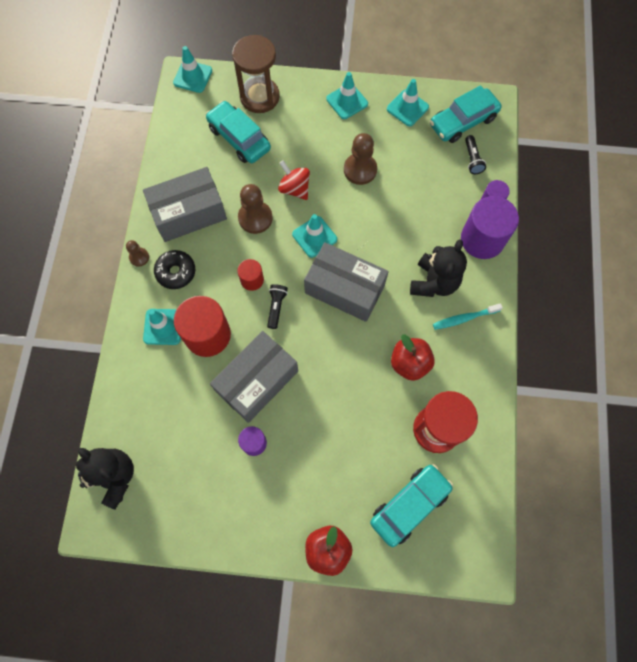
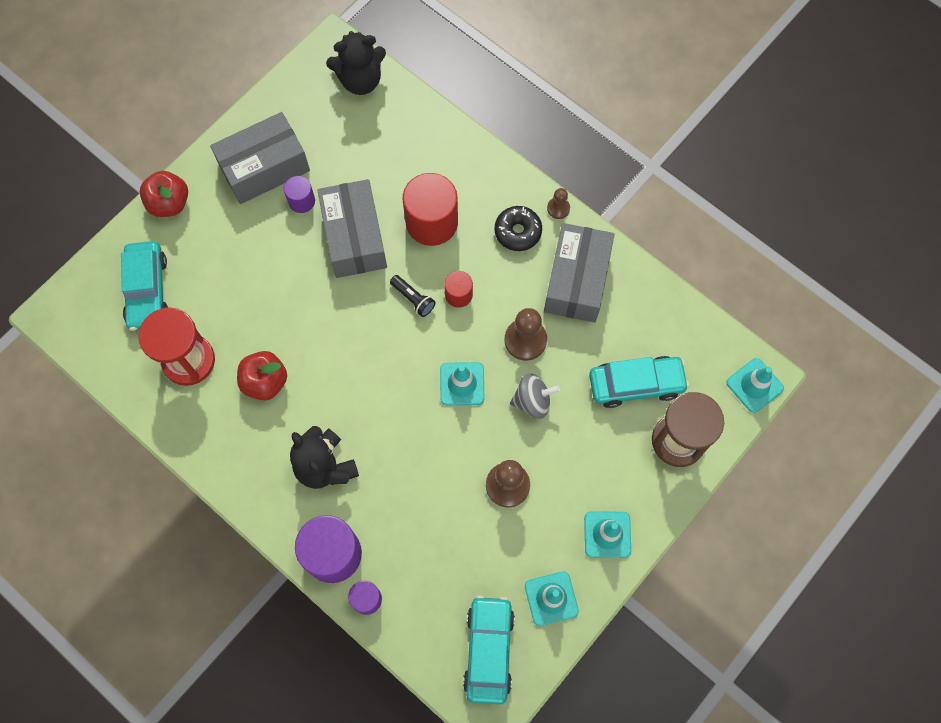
camera: 125 degrees right, 0 degrees up
(163, 327) = (468, 189): turquoise traffic cone -> none
(294, 188) = (532, 401): red spinning top -> grey spinning top
(344, 289) = (384, 374): grey box -> grey box (264, 167)
(464, 318) = (266, 467): turquoise toothbrush -> none
(472, 159) = (433, 621): black flashlight -> none

